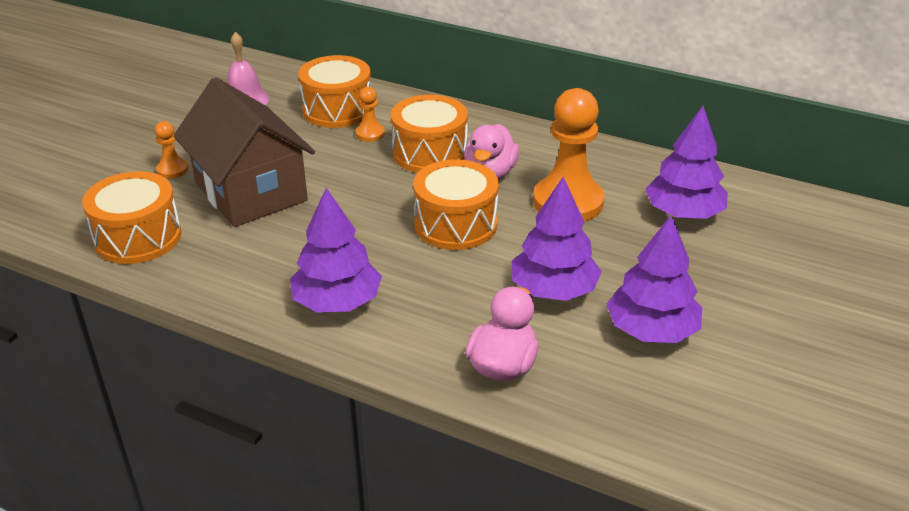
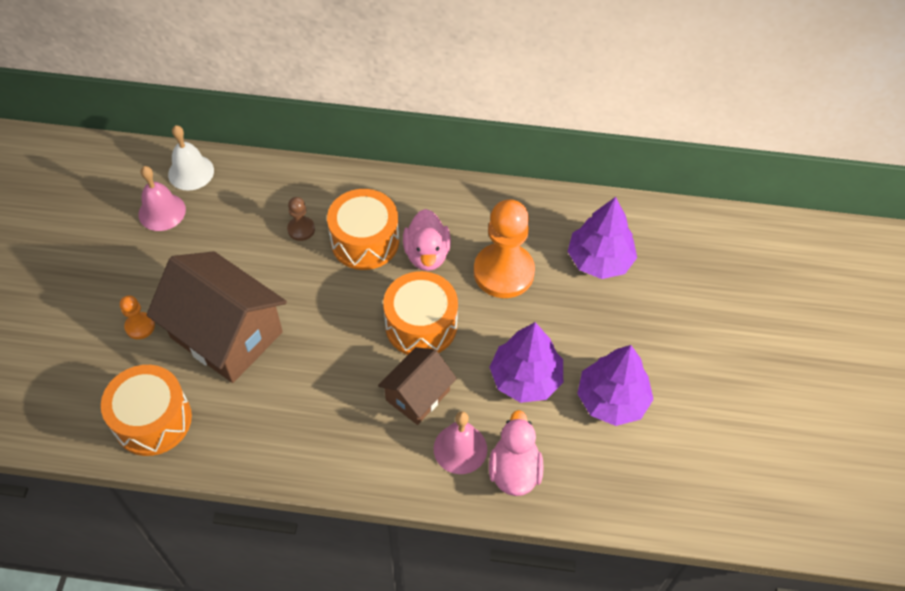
camera: 20 degrees left, 20 degrees up
(288, 80) = (191, 172): none -> white bell
(337, 110) = (257, 204): orange drum -> none
(337, 302) = (359, 443): purple tree -> none
(370, 134) = (301, 229): orange pawn -> brown pawn
(422, 277) = (418, 395): none -> brown house
(448, 332) = (460, 448): none -> pink bell

